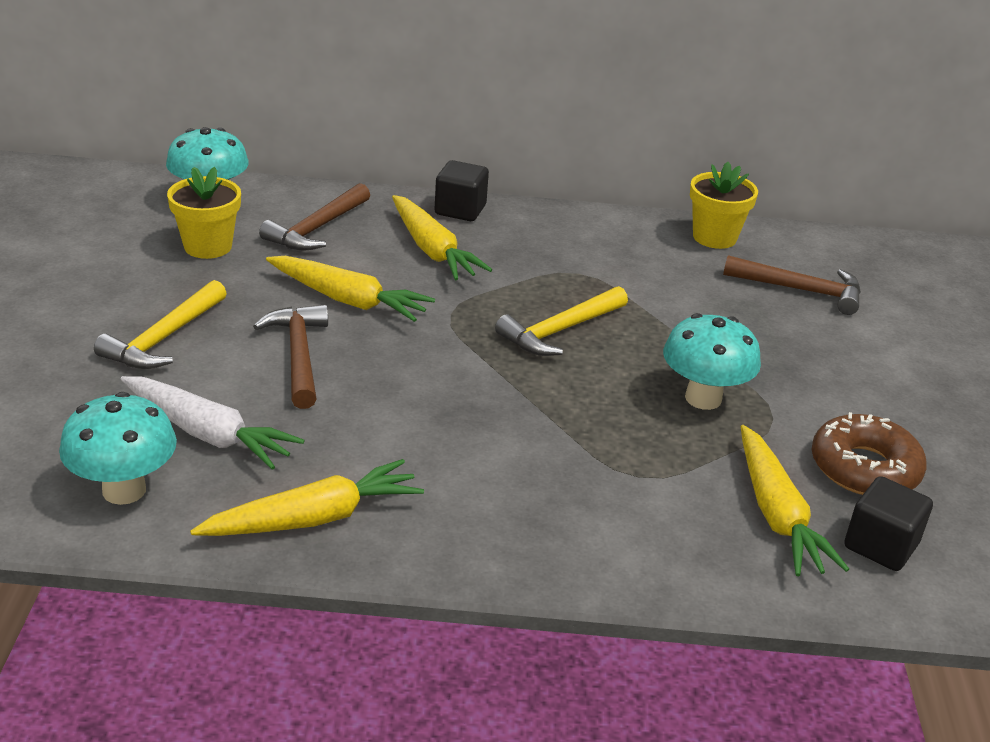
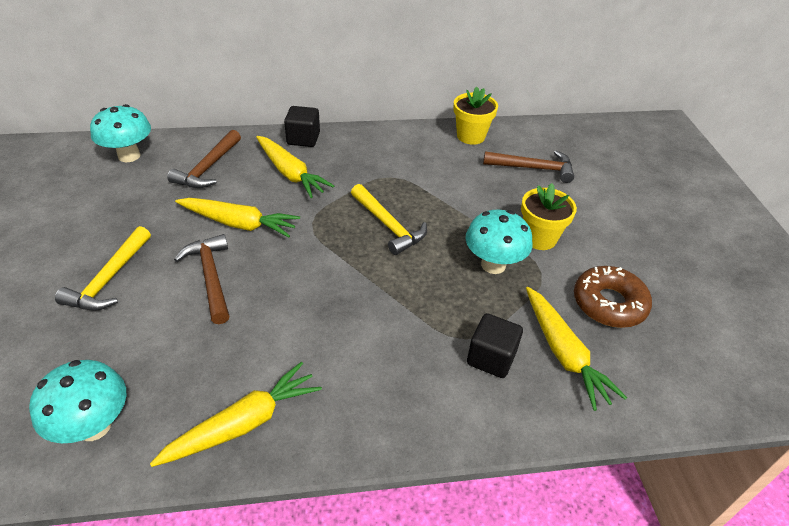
camera: 10 degrees left, 10 degrees up
(208, 246) = (132, 194): yellow flower pot -> yellow flower pot (539, 238)
(208, 434) = (153, 360): white carrot -> none
(560, 330) = (388, 225): yellow hammer -> yellow hammer turned 75 degrees counterclockwise
(880, 546) = (636, 366): black cube -> black cube (491, 358)

